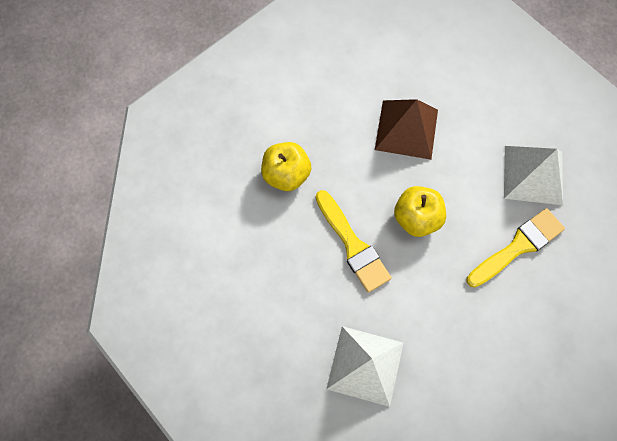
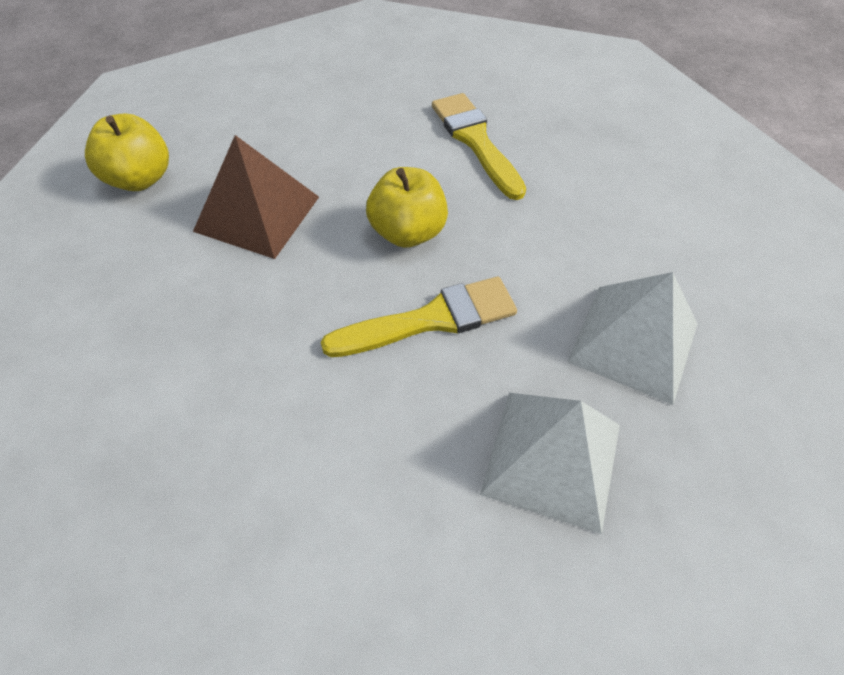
camera: 80 degrees left, 15 degrees down
(286, 175) = (269, 395): yellow apple -> yellow apple (140, 179)
(533, 175) = (380, 106): white pyramid -> white pyramid (552, 458)

